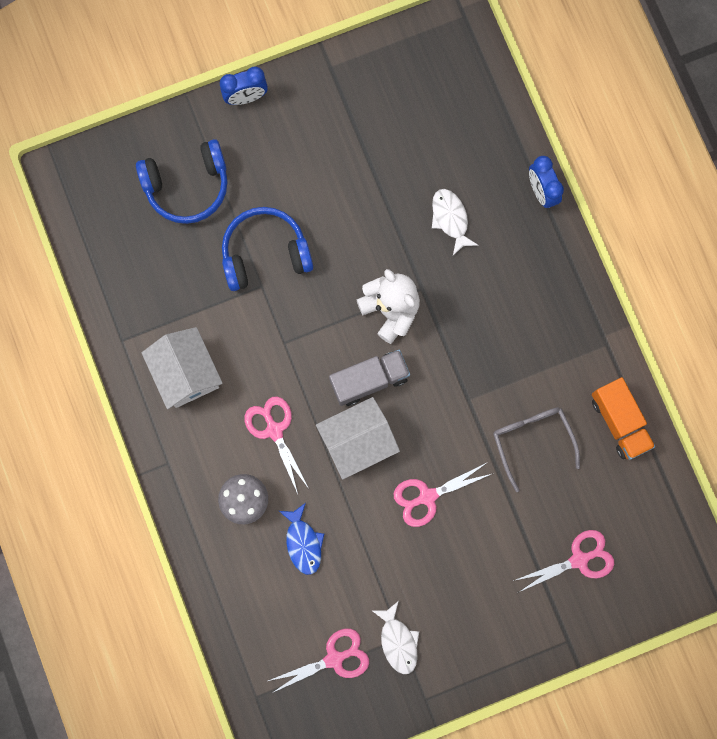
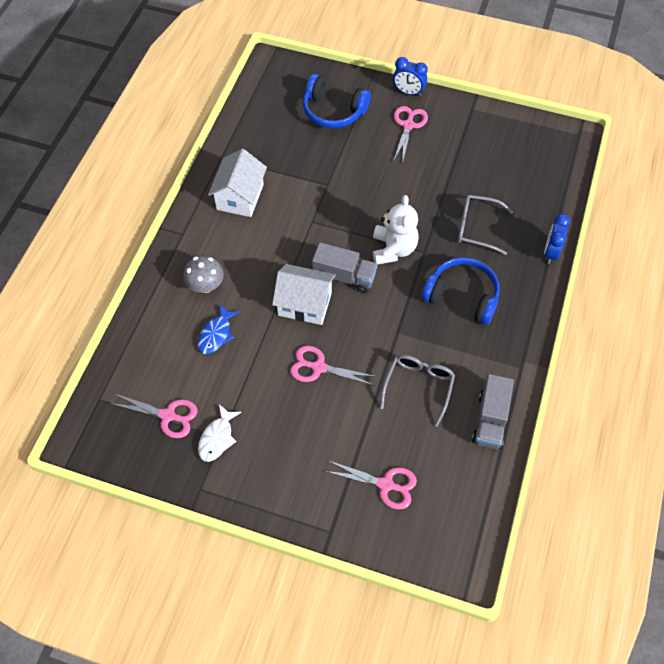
camera: 40 degrees right, 20 degrees down
(265, 253) = (345, 170): blue headphones -> blue headphones (462, 296)
(274, 430) = (260, 261): pink scissors -> pink scissors (408, 125)
(450, 219) = (477, 228): white fish -> grey glasses
(619, 422) = (490, 420): orange truck -> grey truck

